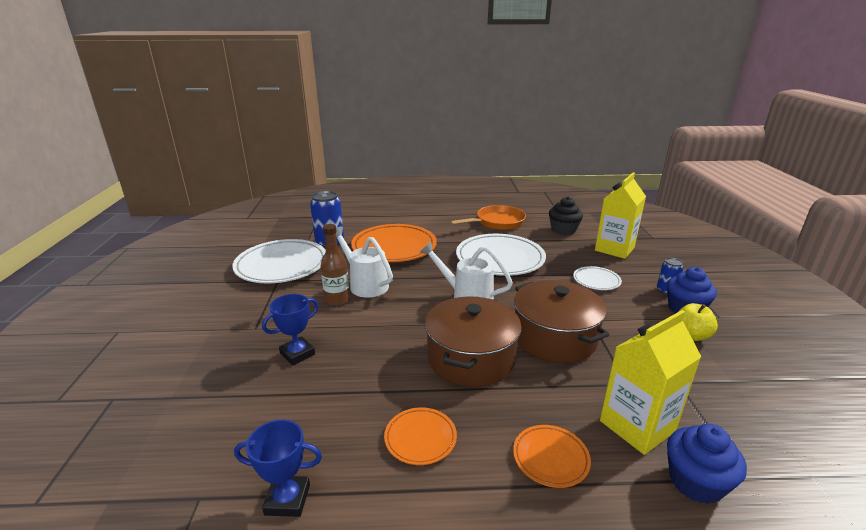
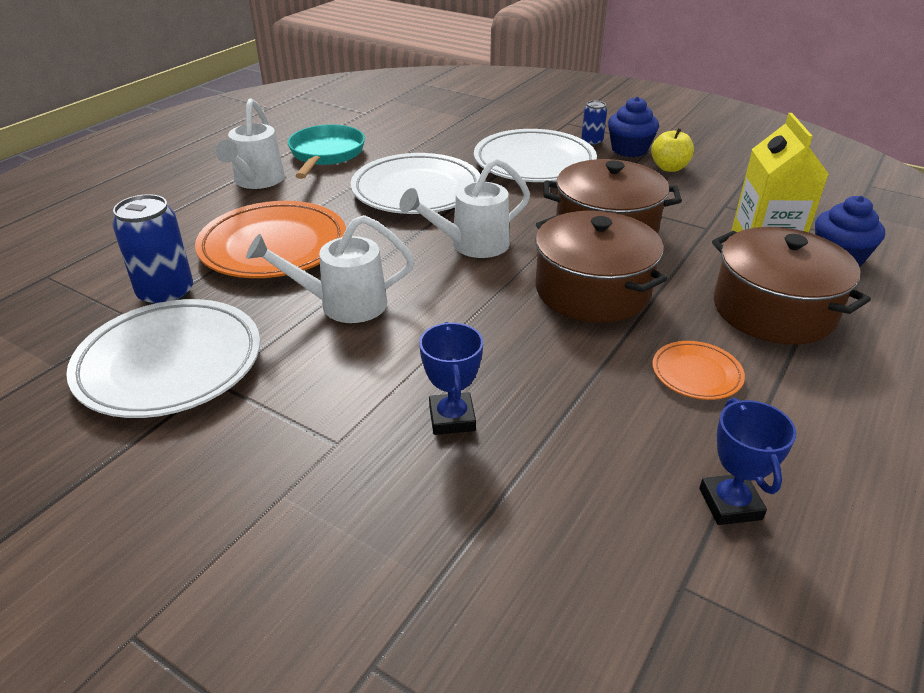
camera: 55 degrees left, 10 degrees up
(287, 499) = (730, 504): blue trophy -> blue trophy turned 45 degrees counterclockwise
(337, 300) = (354, 341): brown bottle -> none
(445, 219) = (257, 181): none -> white watering can
(497, 222) = (326, 154): orange pan -> turquoise pan
(550, 458) = (773, 310): orange plate -> brown pot
(563, 230) = (409, 129): black cupcake -> none
(596, 281) = (534, 163): white plate -> white plate, size x2.07
(614, 249) = (488, 126): yellow carton -> none

